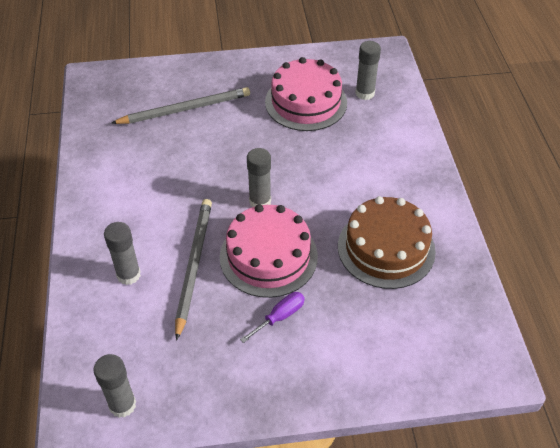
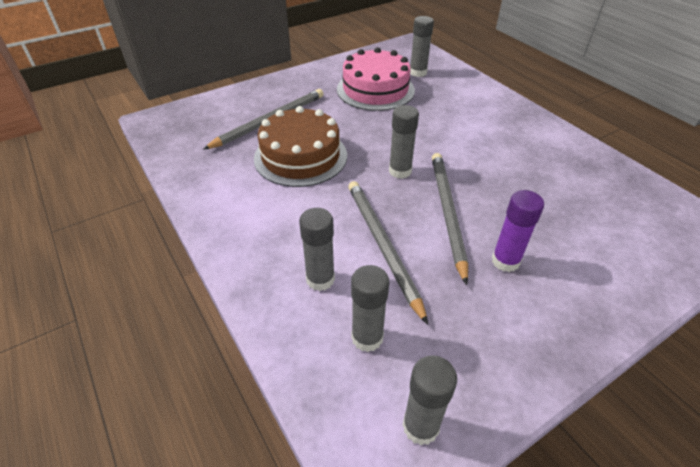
camera: 25 degrees left, 5 degrees down
(131, 332) = (367, 338): none -> grey glue stick
(268, 256) = (447, 213): pink cake -> grey pencil
(280, 317) = (505, 261): purple screwdriver -> purple glue stick
(386, 248) = (540, 172): brown cake -> brown cake (300, 156)

